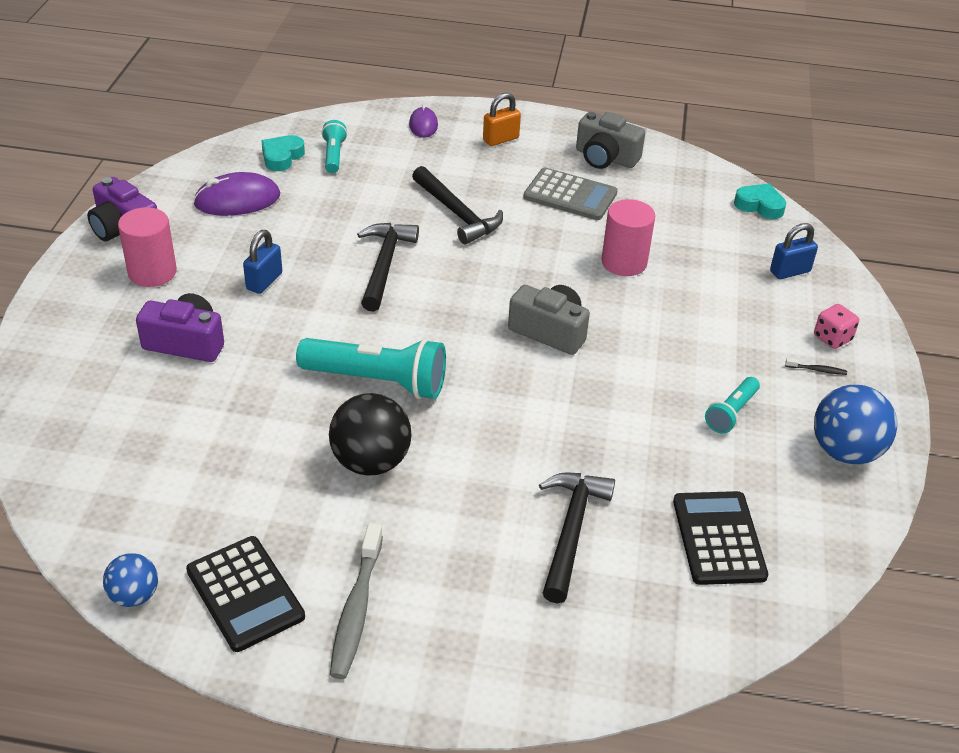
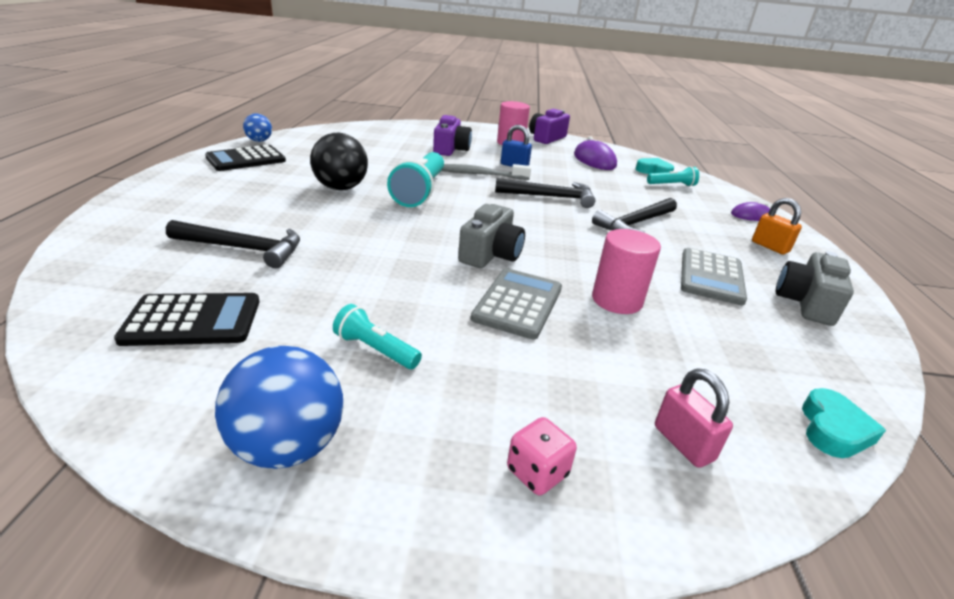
camera: 85 degrees right, 10 degrees down
(356, 609) = (215, 182): grey toothbrush -> grey toothbrush (479, 174)
(642, 323) = (518, 303): none -> grey calculator
(790, 271) = (683, 443): blue padlock -> pink padlock
(817, 370) = (459, 441): black toothbrush -> none

